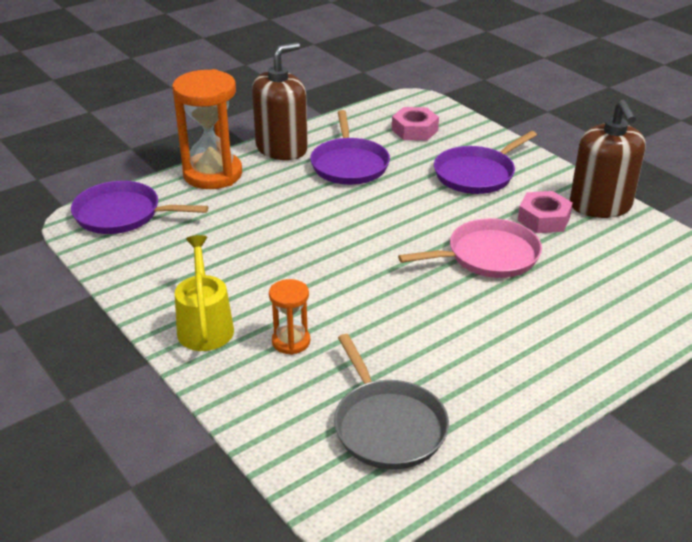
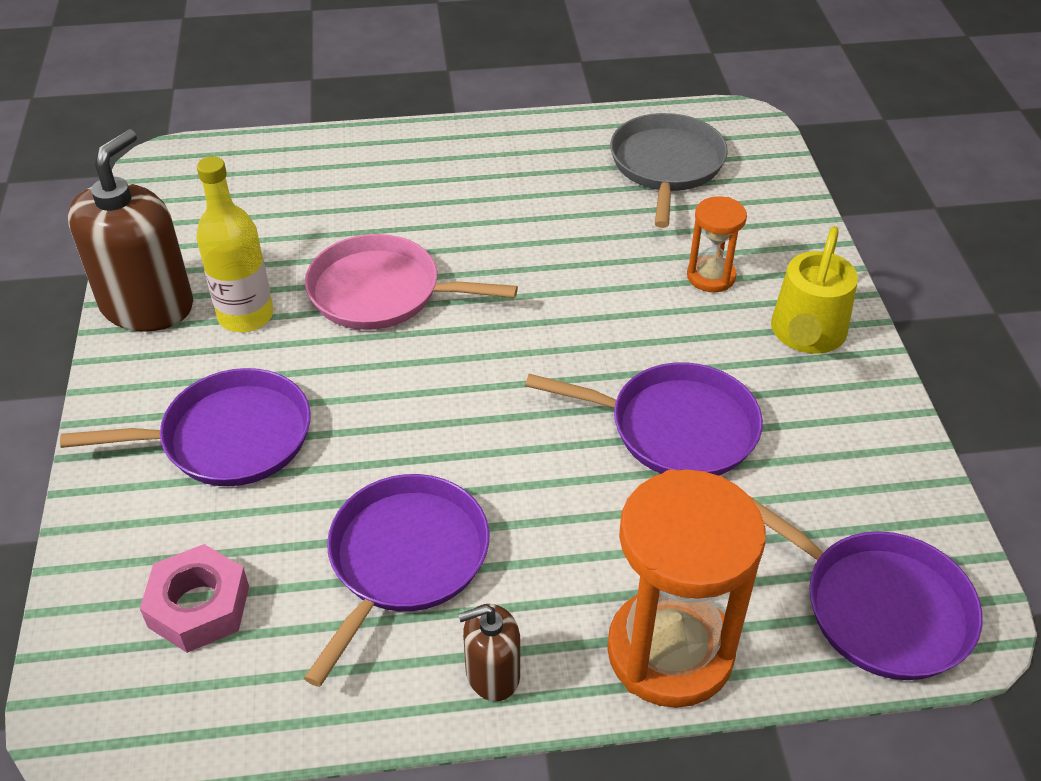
camera: 150 degrees left, 10 degrees up
(260, 249) = (675, 428): none -> purple pan
(281, 148) = (492, 673): brown soap dispenser -> brown soap dispenser, size x0.51
(543, 219) = (246, 316): pink nut -> yellow bottle

